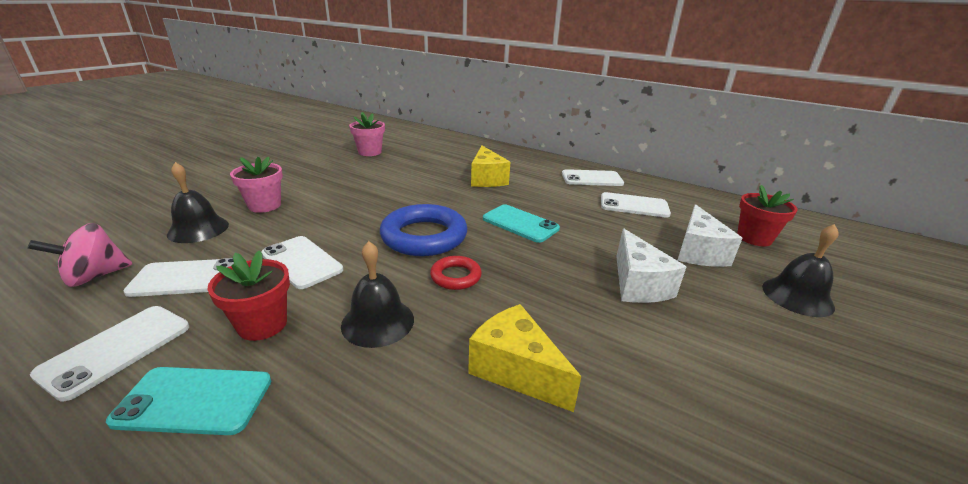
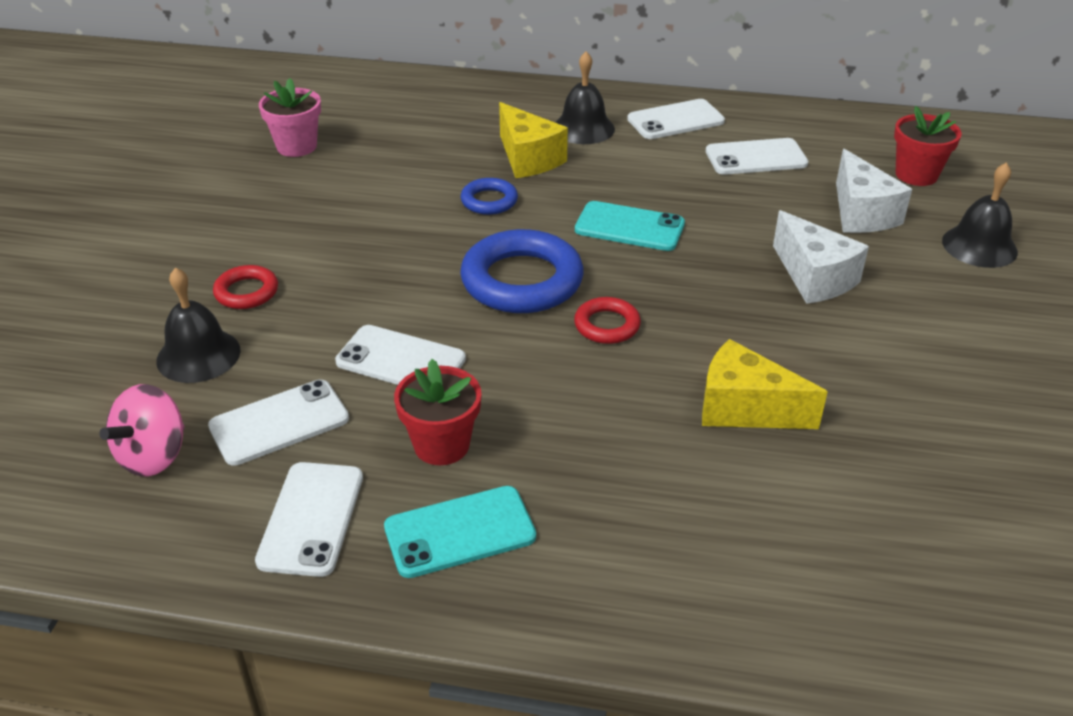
camera: 20 degrees left, 10 degrees up
(265, 205) = (246, 292): pink flower pot -> red ring
(378, 322) = (566, 404): black bell -> black bell (583, 128)
(445, 193) = (489, 201): none -> blue ring

